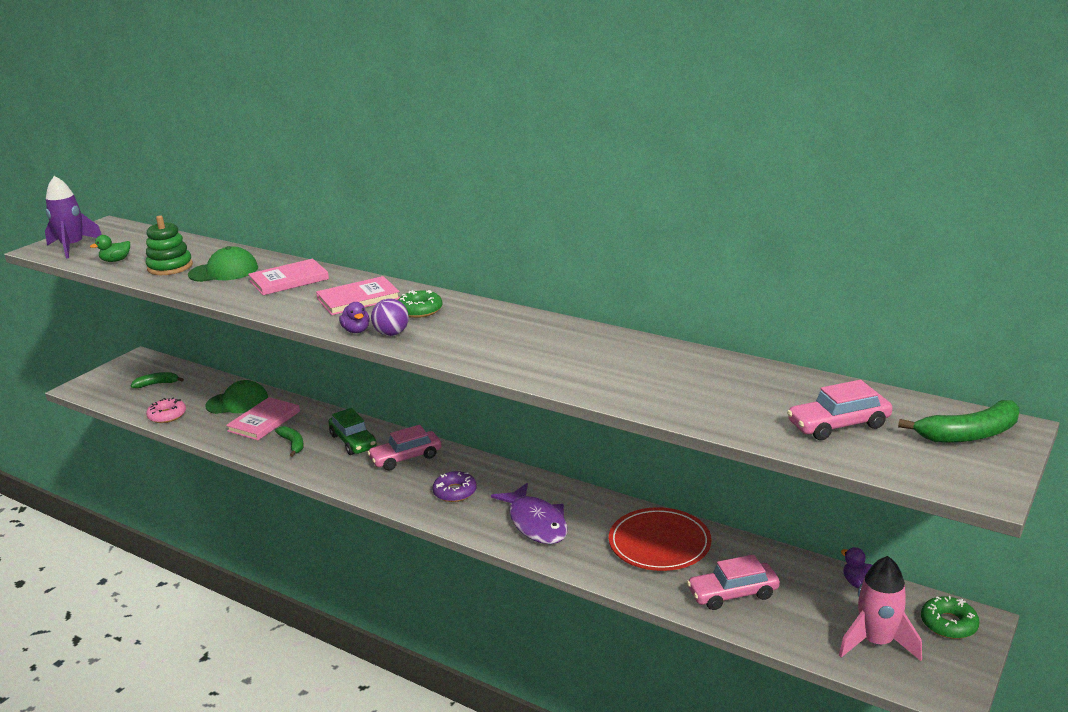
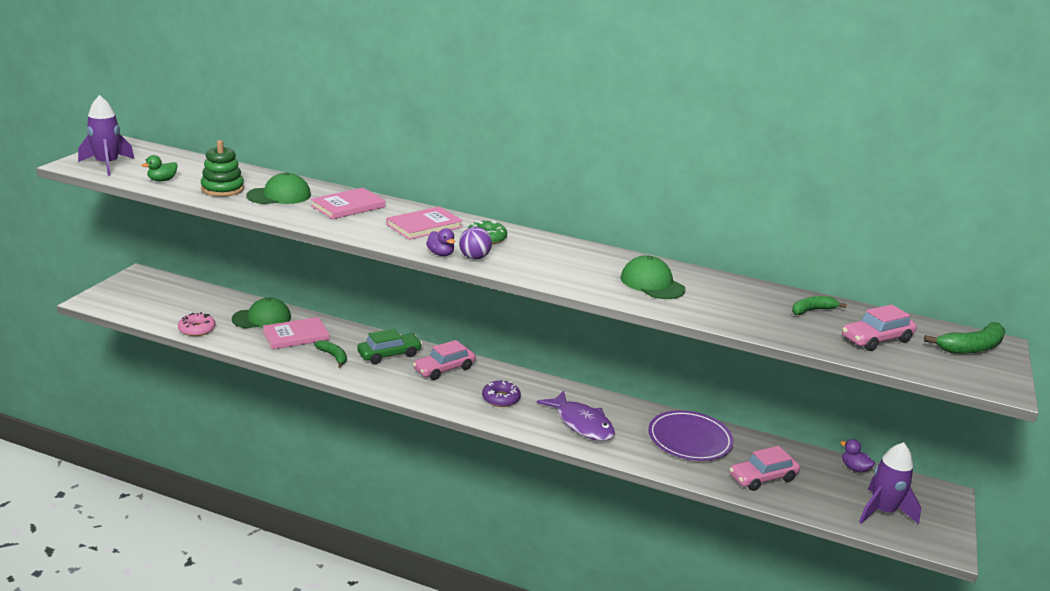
camera: 15 degrees left, 0 degrees up
(157, 384) = (172, 299): green banana -> green banana (812, 310)
(264, 421) = (296, 335): pink book -> pink book turned 45 degrees clockwise
(353, 441) = (389, 354): green car -> green car turned 75 degrees counterclockwise
(584, 359) = (652, 283): none -> green cap
(659, 543) = (689, 439): red plate -> purple plate
(876, 642) = (882, 511): pink rocket -> purple rocket
(948, 624) = (928, 496): green donut -> none

